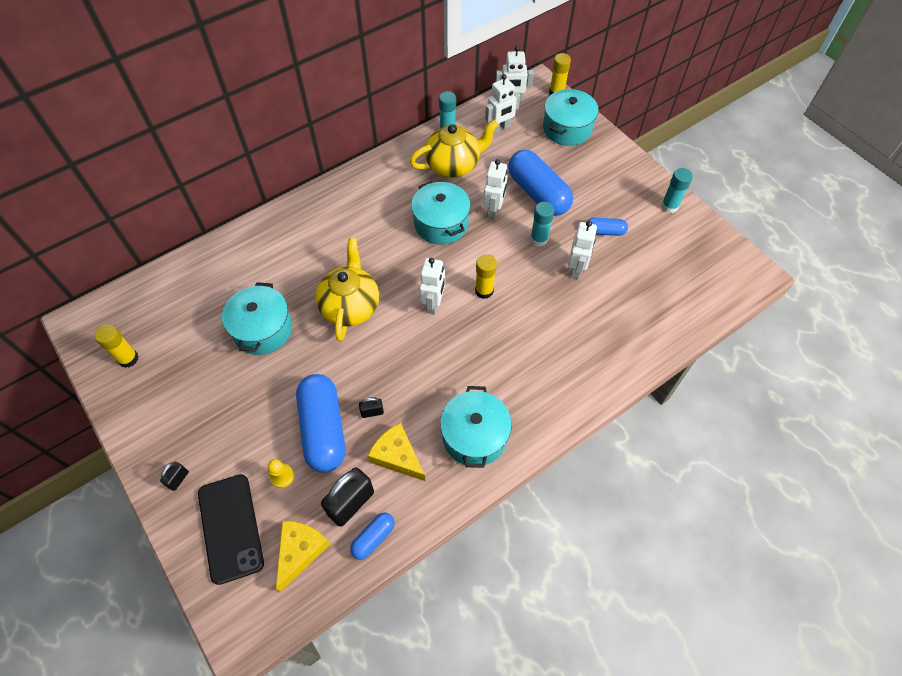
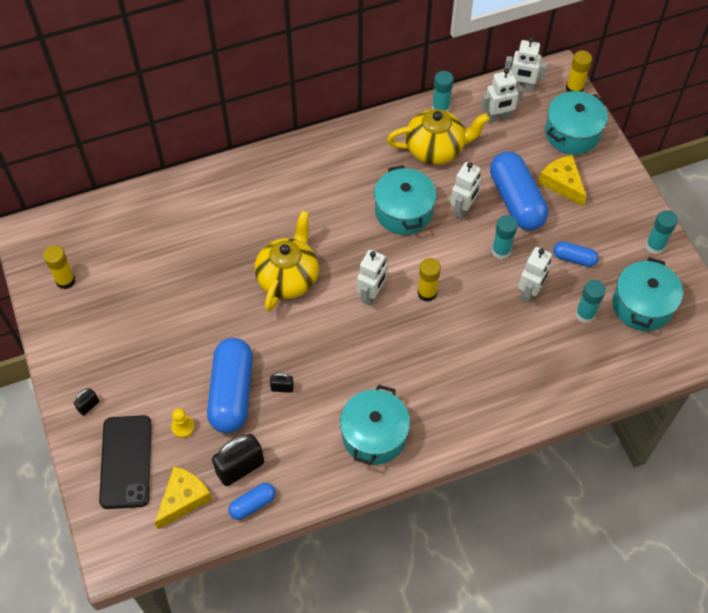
camera: 15 degrees right, 0 degrees up
(263, 329) = (197, 281): turquoise pot -> turquoise pot (642, 305)
(397, 456) = (295, 435): yellow cheese -> yellow cheese (562, 183)
(631, 277) = (585, 314): none -> turquoise glue stick

